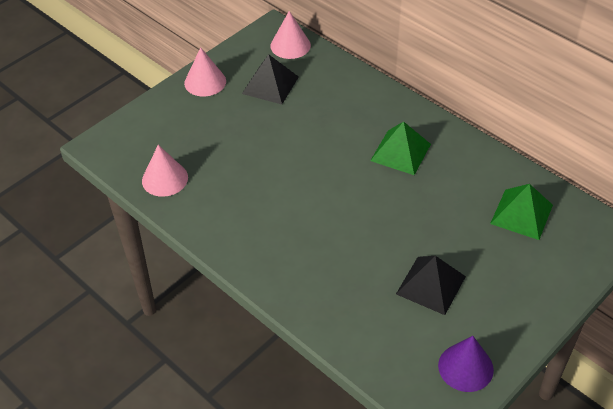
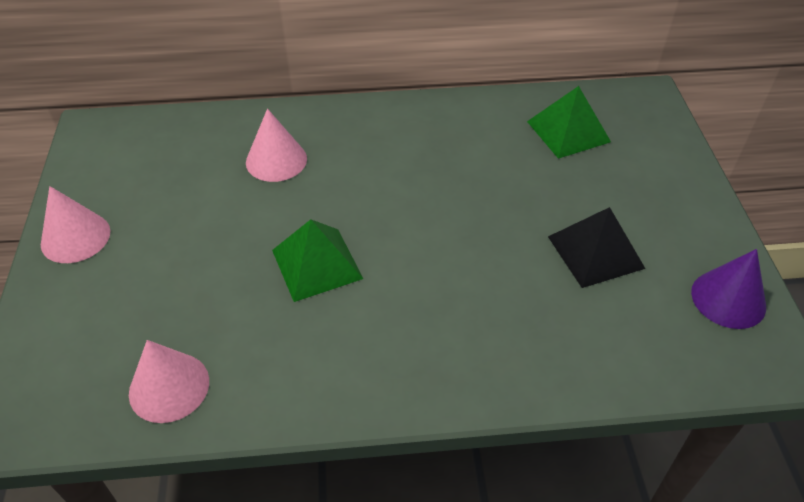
camera: 50 degrees left, 0 degrees up
(270, 85) = (166, 186): black pyramid -> none
(290, 45) = (136, 133): pink cone -> pink cone (276, 160)
(400, 152) = (395, 155): green pyramid -> green pyramid (316, 264)

